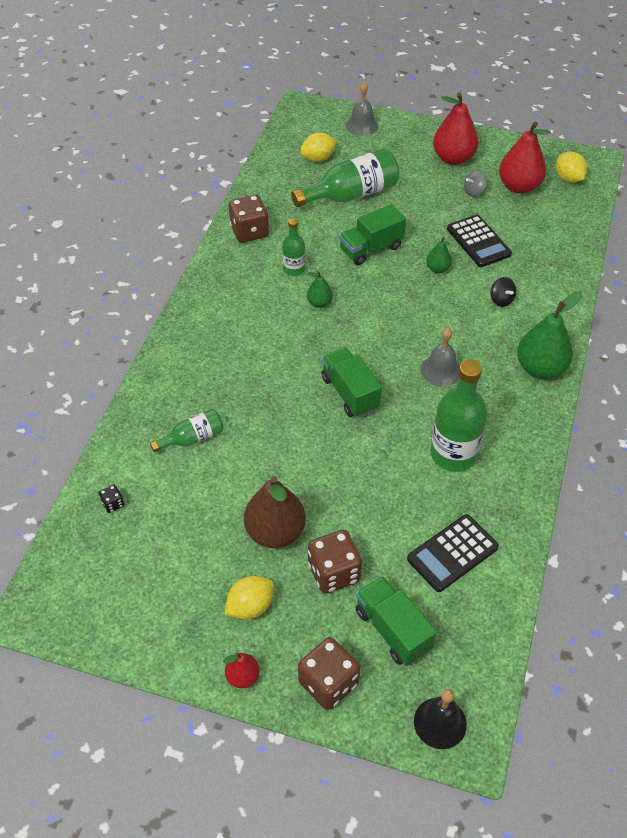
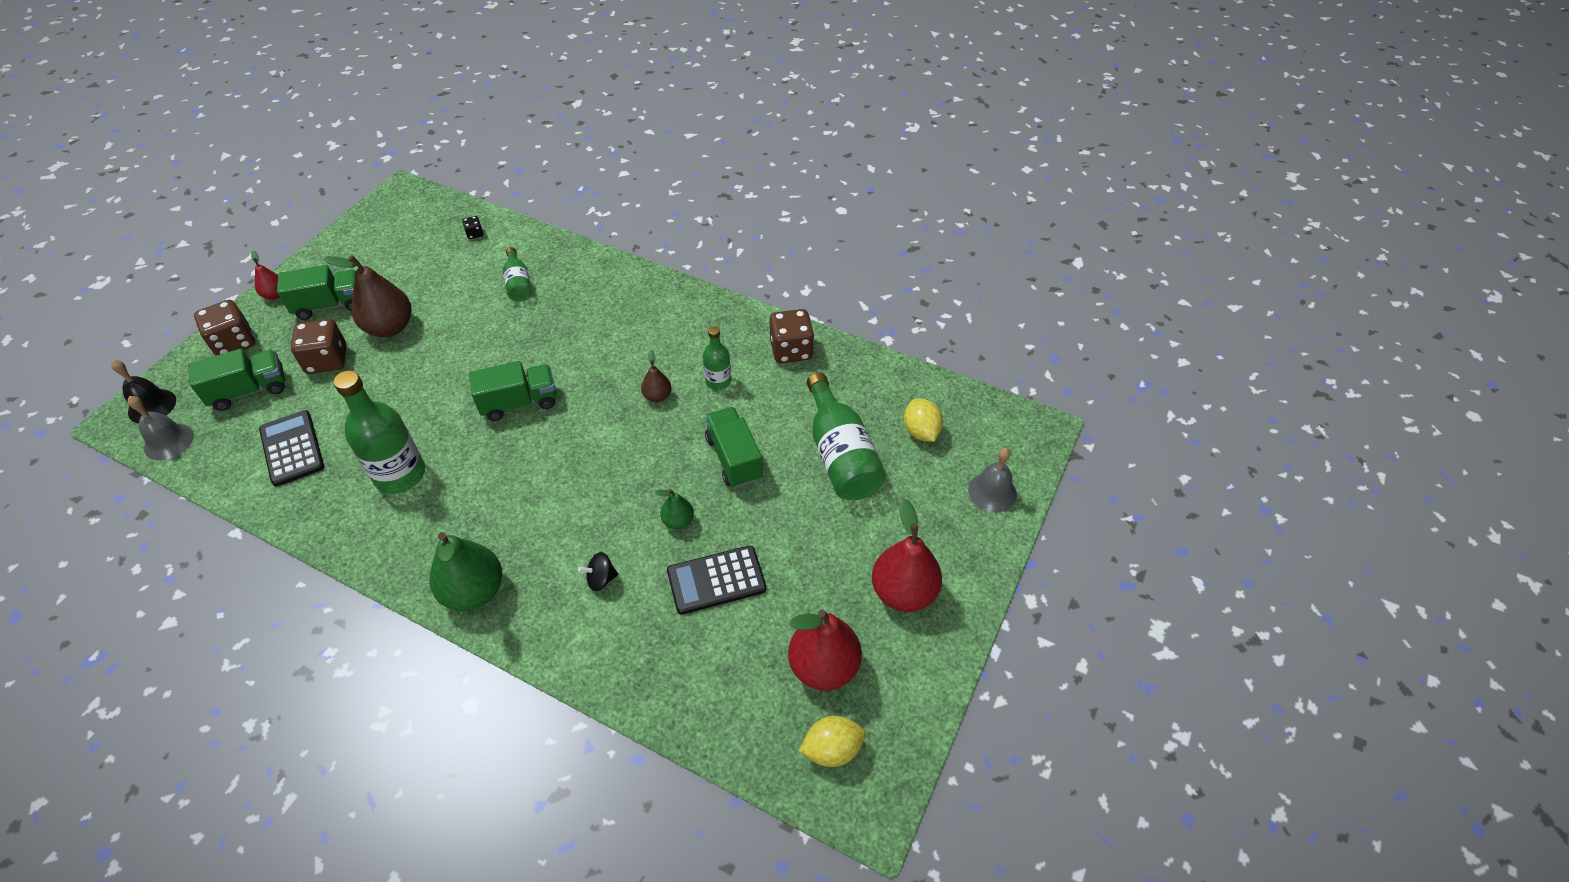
camera: 100 degrees right, 0 degrees up
(250, 607) = (330, 305): yellow lemon -> green truck
(319, 303) = (657, 396): green pear -> brown pear
(441, 370) = (515, 488): grey bell -> grey bell (168, 441)
(474, 191) = (823, 601): grey spinning top -> none

